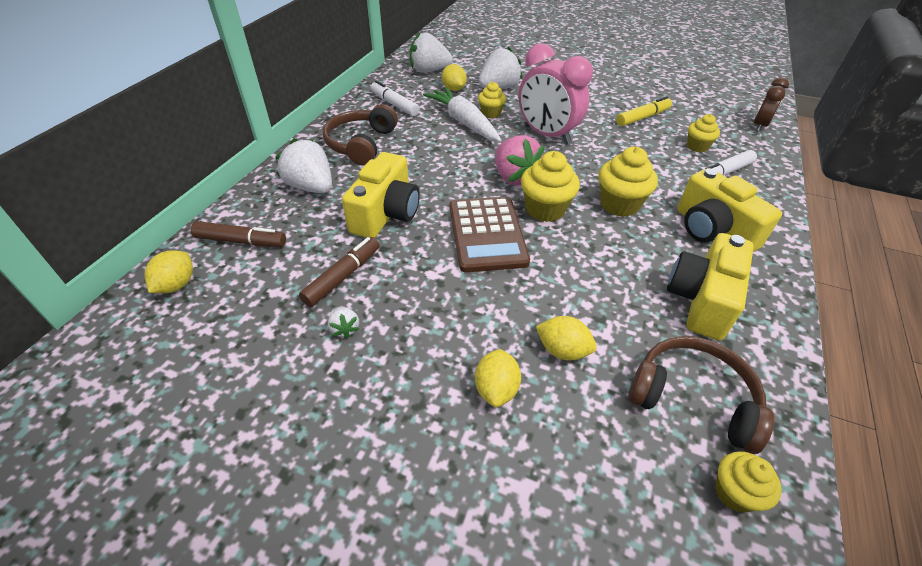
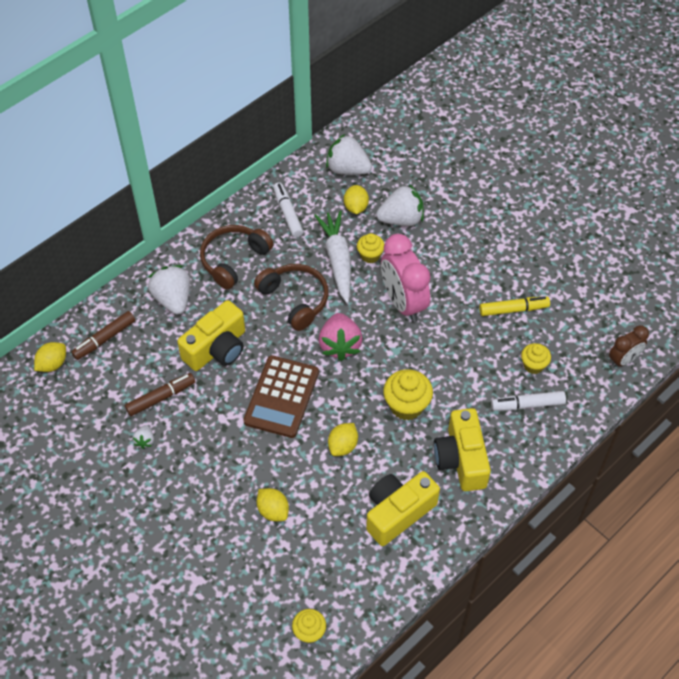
camera: 25 degrees right, 10 degrees up
(241, 241) = (104, 339): brown marker -> brown marker turned 105 degrees clockwise
(496, 389) = (215, 519): yellow lemon -> yellow lemon (343, 446)
(545, 209) = (342, 389): yellow cupcake -> none
(693, 398) = (331, 574): brown headphones -> brown headphones (295, 299)

